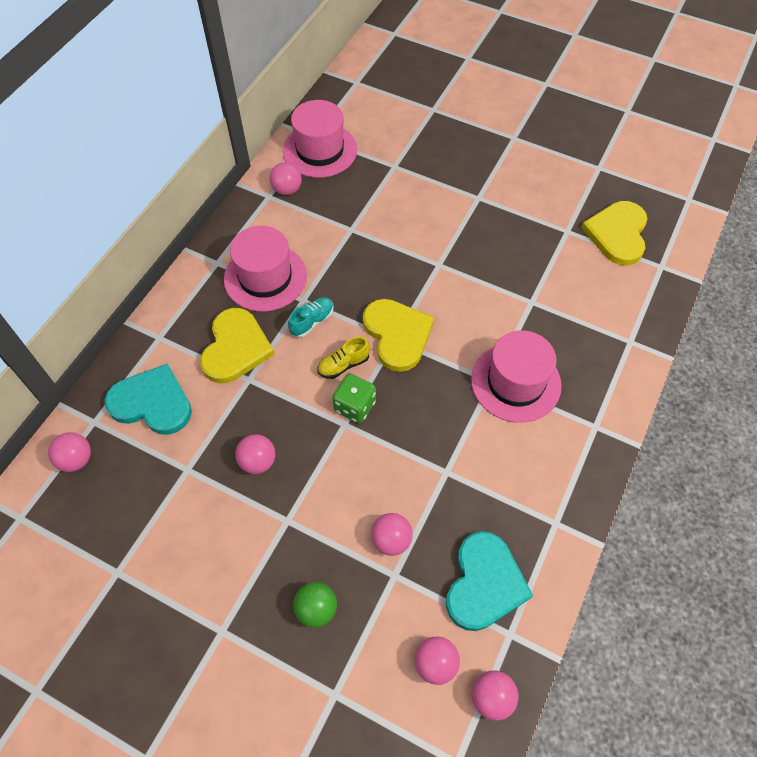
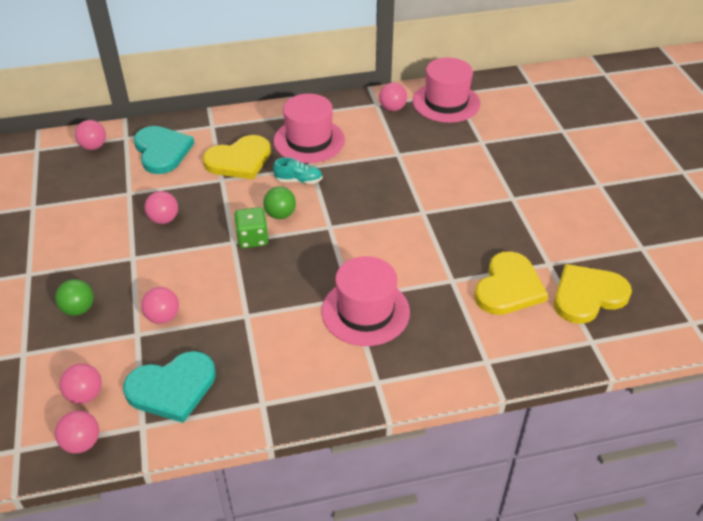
camera: 50 degrees right, 15 degrees down
(343, 365) = (280, 214): yellow shoe -> green ball
(397, 335) = (335, 226): yellow heart -> yellow heart (508, 287)

